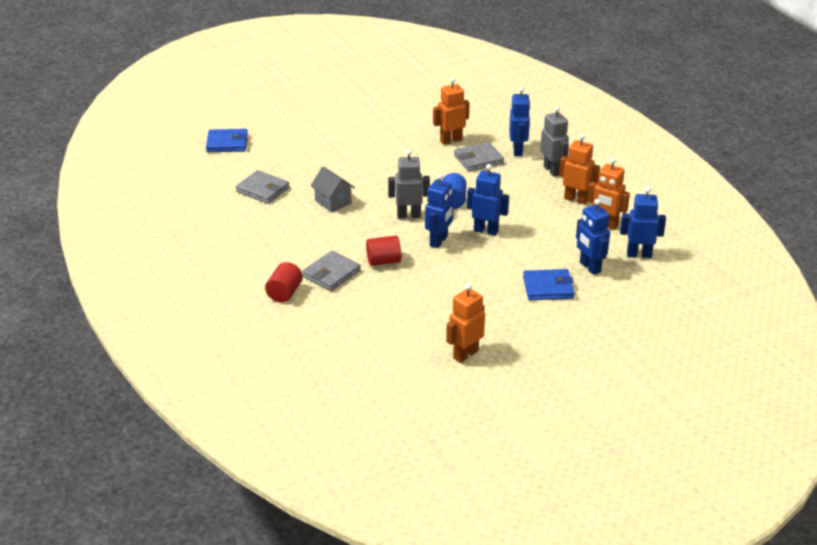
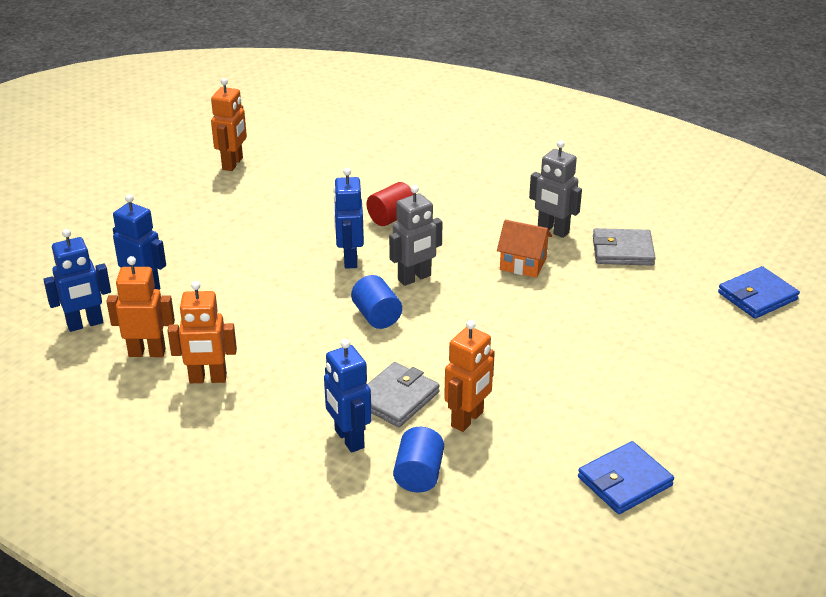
camera: 150 degrees right, 0 degrees up
(284, 293) = (458, 159): red cylinder -> none
(331, 273) = (433, 189): grey wallet -> none
(333, 202) = (523, 264): grey house -> orange house
(486, 231) = (302, 290): blue robot -> none
(495, 128) = (419, 475): none -> blue cylinder
(548, 287) = (184, 248): blue wallet -> blue wallet (624, 481)
(552, 170) = (270, 419): grey robot -> grey robot (553, 230)

